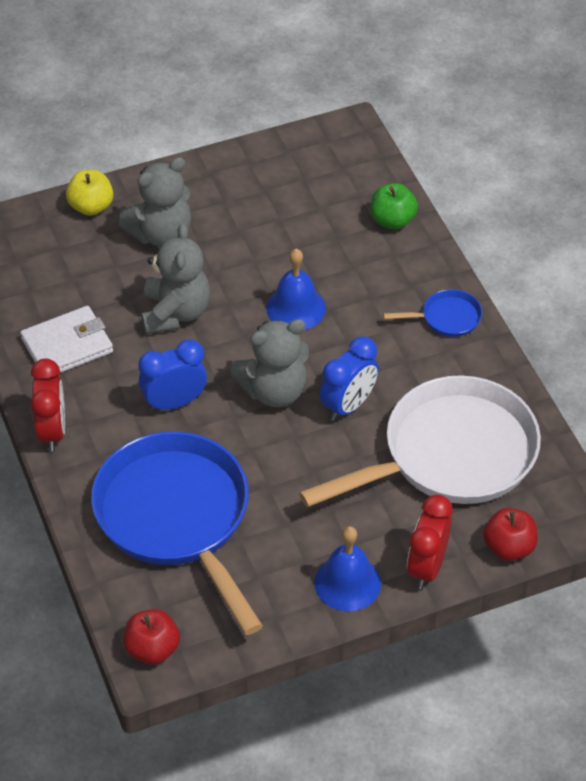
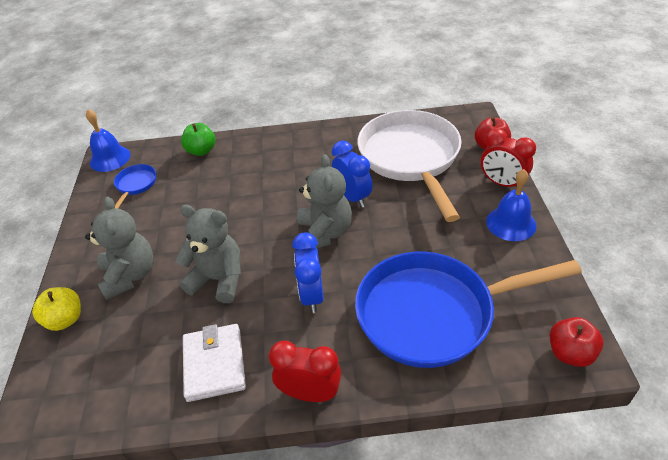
camera: 70 degrees left, 5 degrees down
(296, 308) = (251, 209): blue bell -> blue bell (110, 158)
(447, 318) = (297, 141): blue pan -> blue pan (135, 185)

